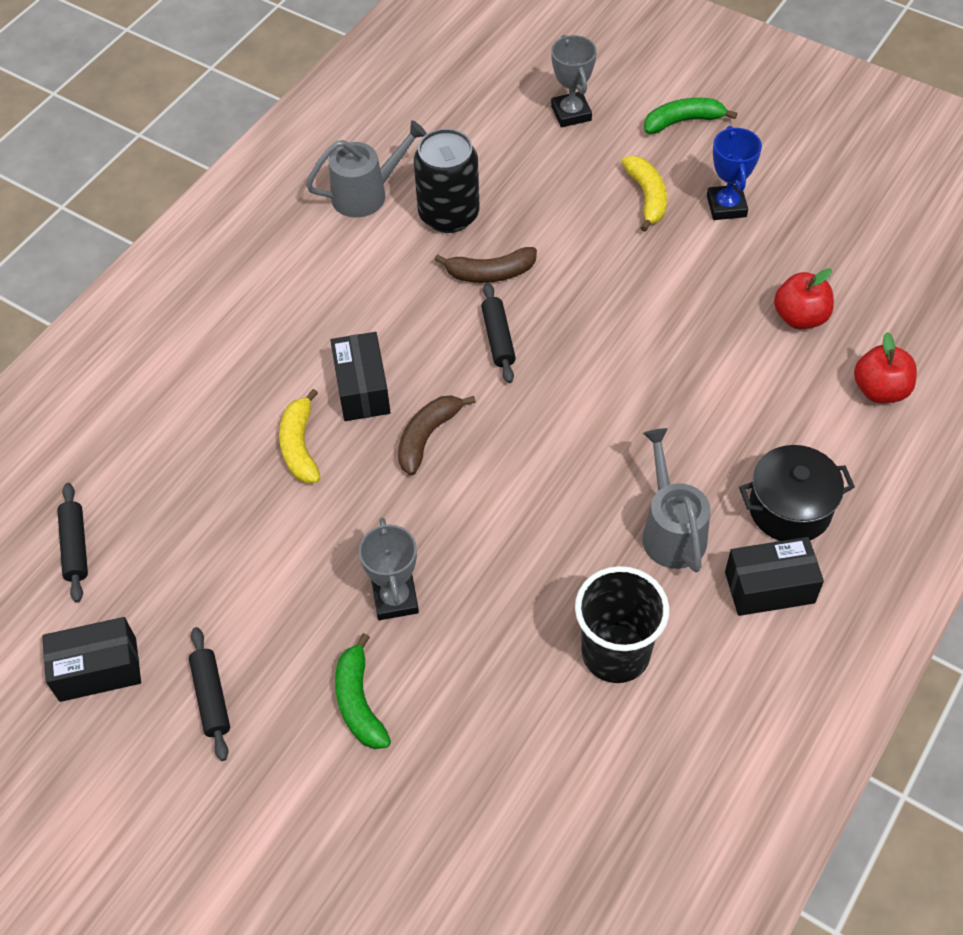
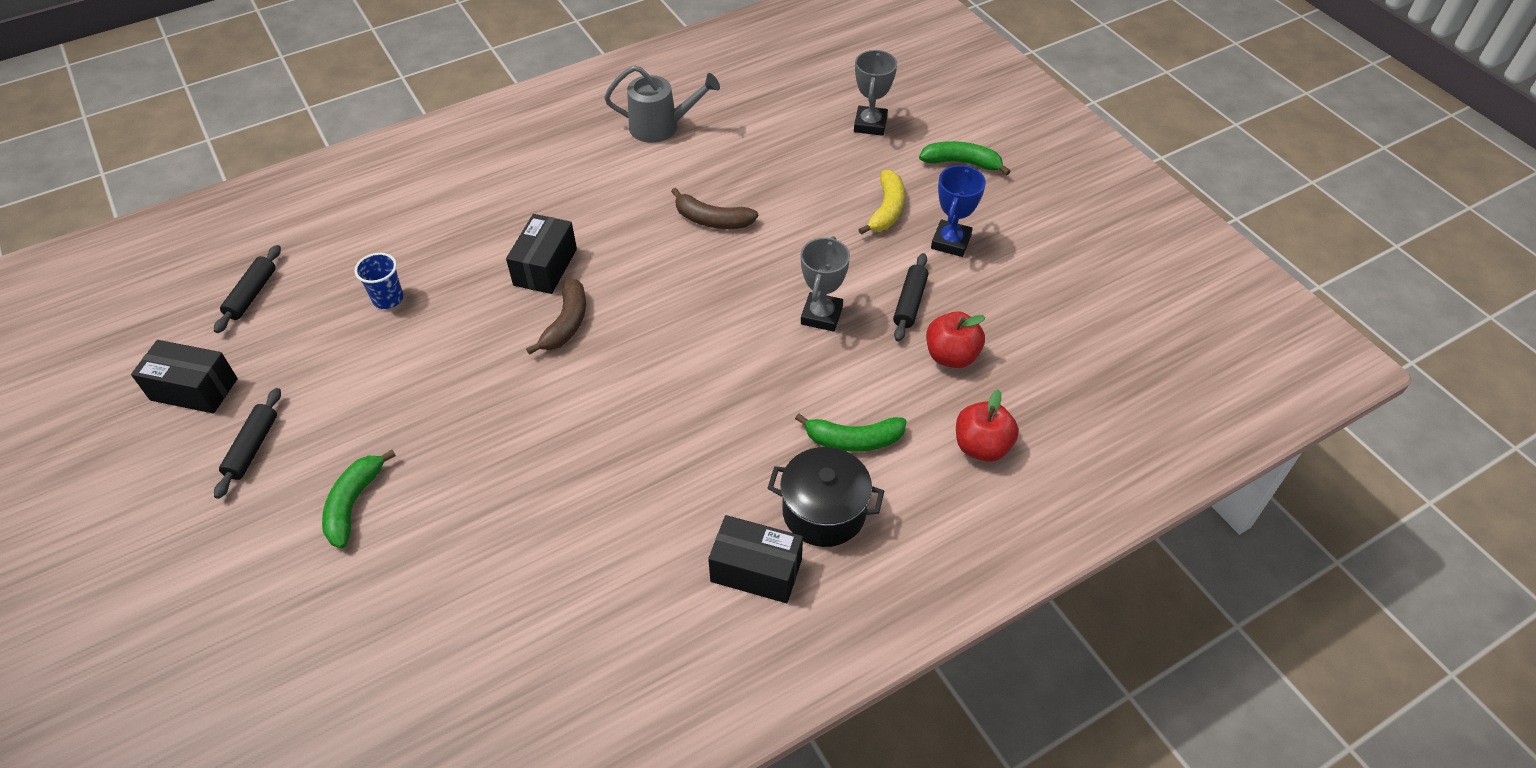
camera: 25 degrees right, 5 degrees down
(226, 489) = (388, 299): none -> blue cup
(300, 446) = (465, 290): yellow banana -> none
(395, 599) = (444, 437): grey trophy -> grey trophy (821, 315)
(427, 436) = (566, 323): brown banana -> brown banana turned 135 degrees clockwise
(449, 215) = (713, 164): black can -> none
(498, 338) = (680, 271): black rolling pin -> black rolling pin (909, 303)
(615, 653) = (583, 563): black cup -> none
(671, 530) = (706, 483): grey watering can -> none
(770, 432) = (853, 440): none -> green banana

